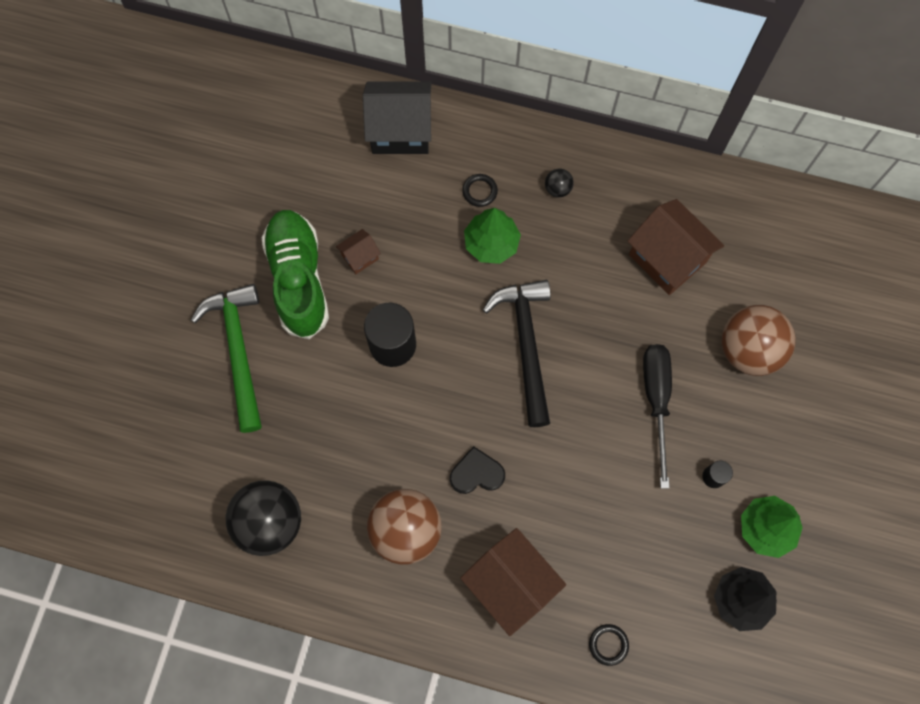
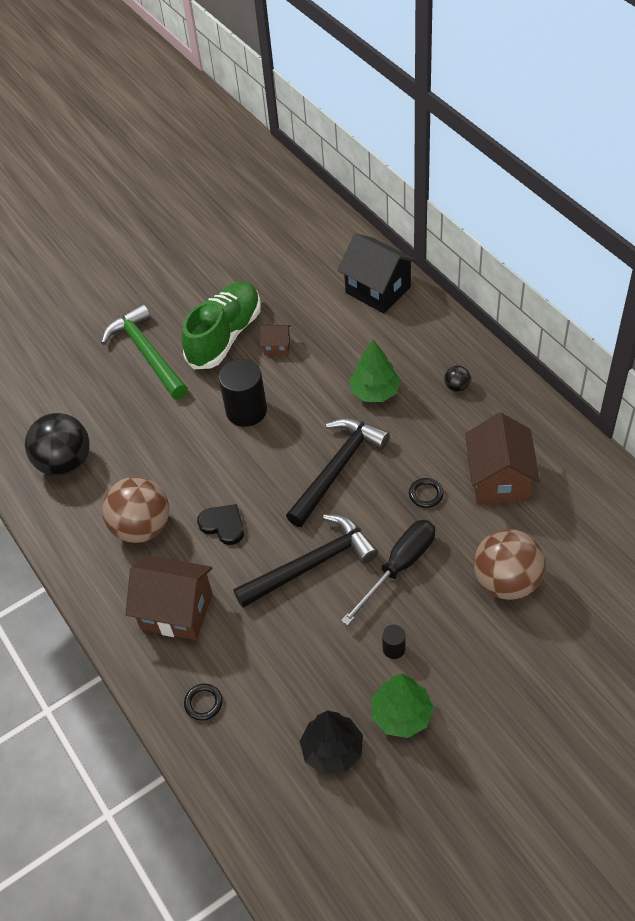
camera: 45 degrees right, 20 degrees down
(238, 351) = (147, 353): green hammer -> green hammer turned 60 degrees counterclockwise
(479, 191) = (398, 356): black ring -> black ring (426, 494)
(510, 583) = (176, 611): brown house -> brown house turned 75 degrees counterclockwise
(585, 452) = (312, 564): none -> black hammer

